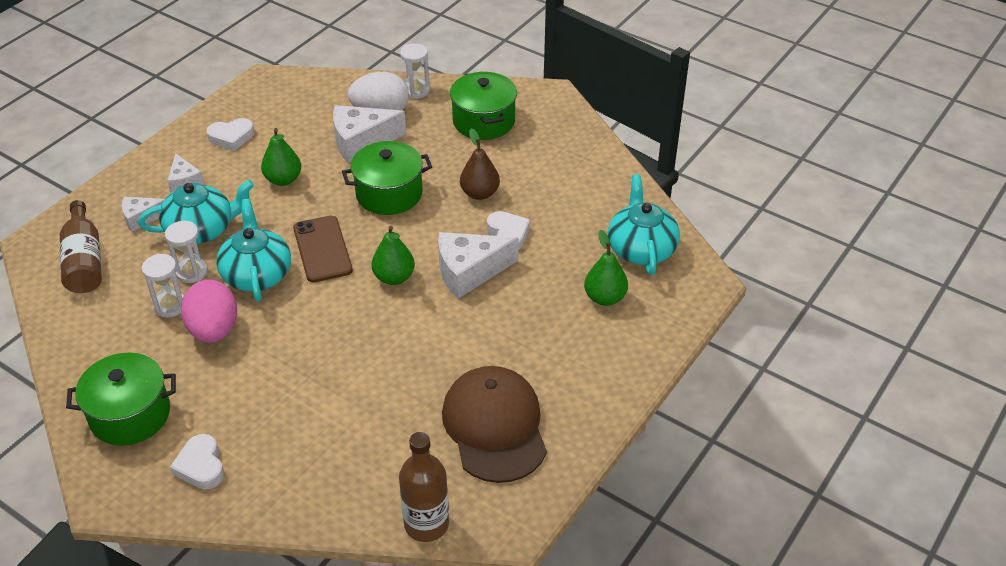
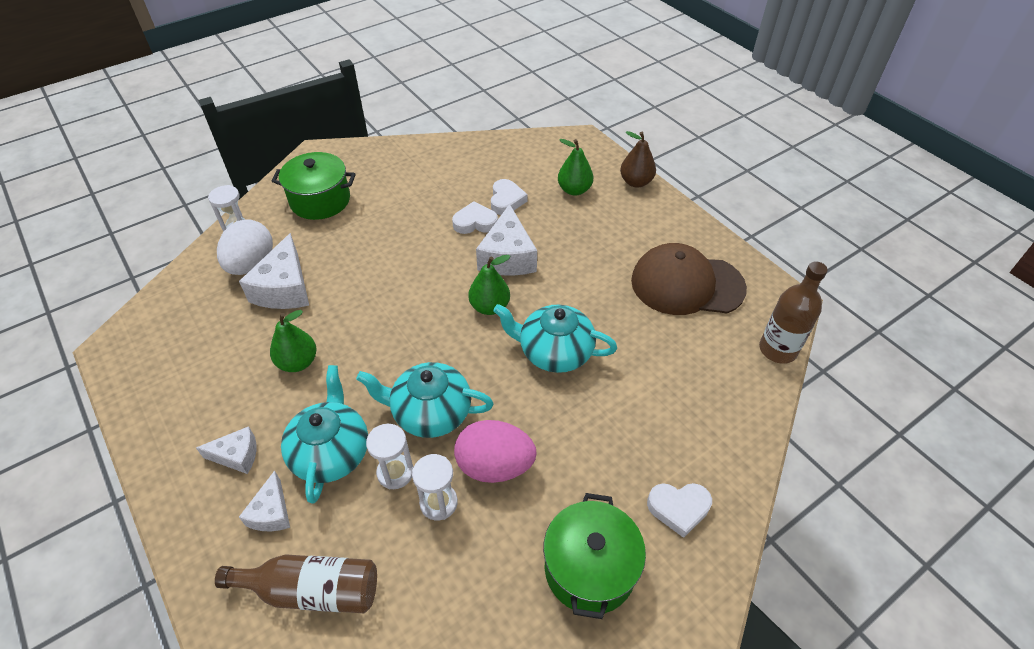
camera: 70 degrees left, 5 degrees up
(231, 137) = (191, 396): white heart -> white heart (506, 200)
(322, 249) = (423, 351): brown phone -> none
(389, 194) = (375, 285): green pot -> none
(480, 193) = (414, 226): brown pear -> brown pear (636, 182)
(641, 248) = (531, 158): turquoise teapot -> turquoise teapot (554, 351)

